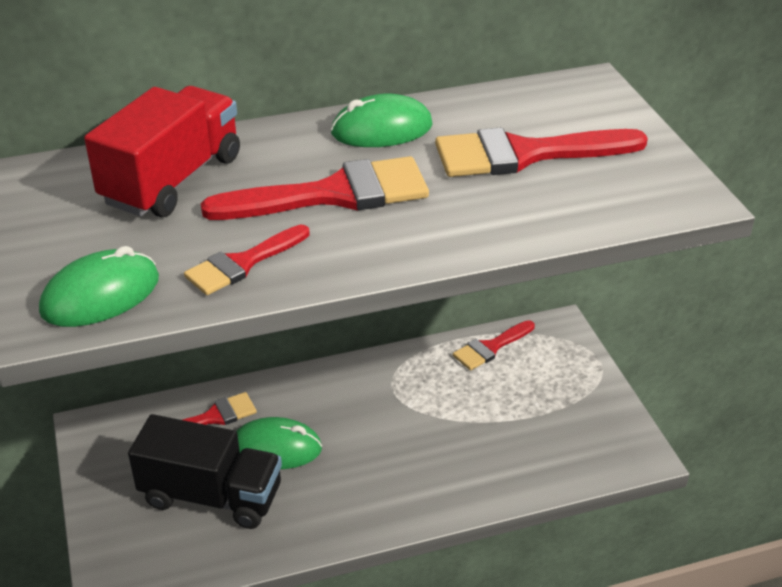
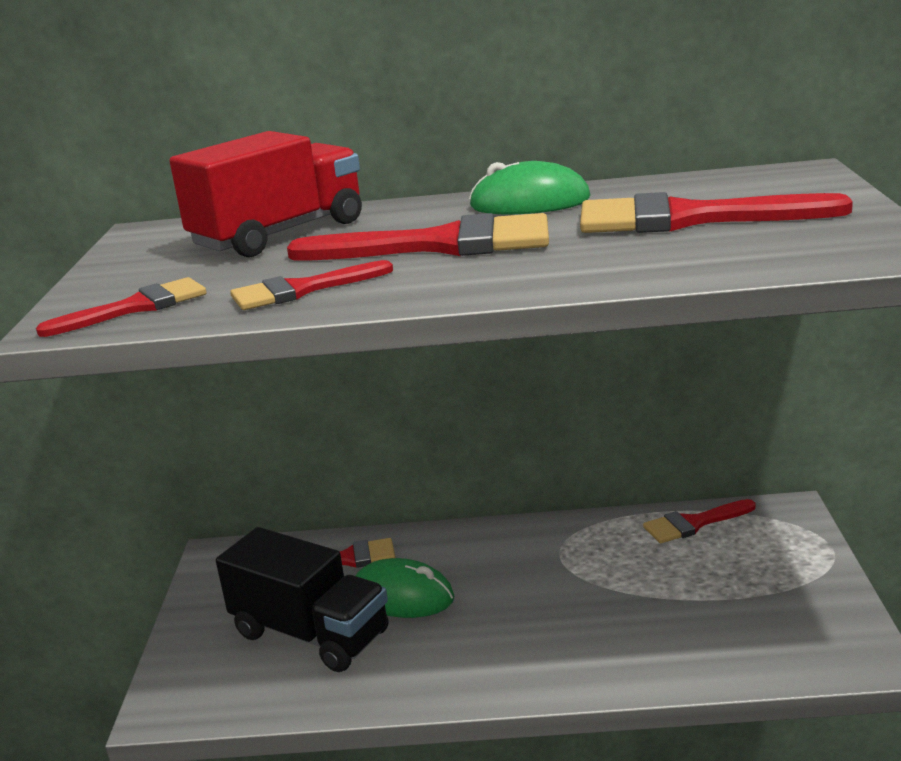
camera: 20 degrees right, 15 degrees down
(101, 295) = (136, 307): green mouse -> red brush

